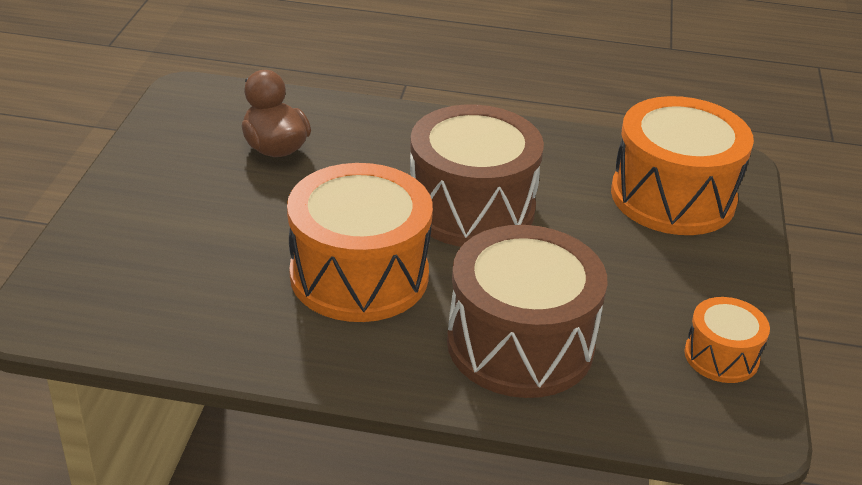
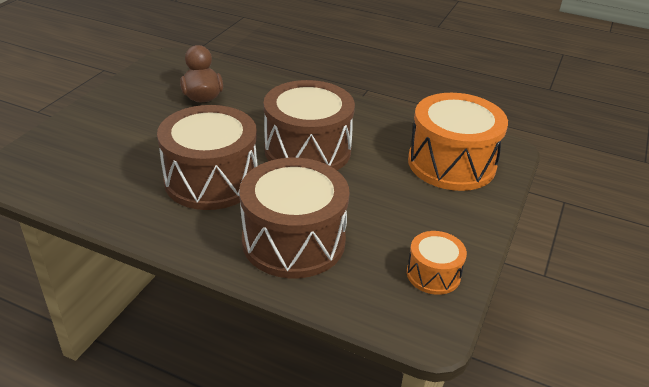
camera: 15 degrees right, 0 degrees up
(359, 275) = (211, 180): orange drum -> brown drum

